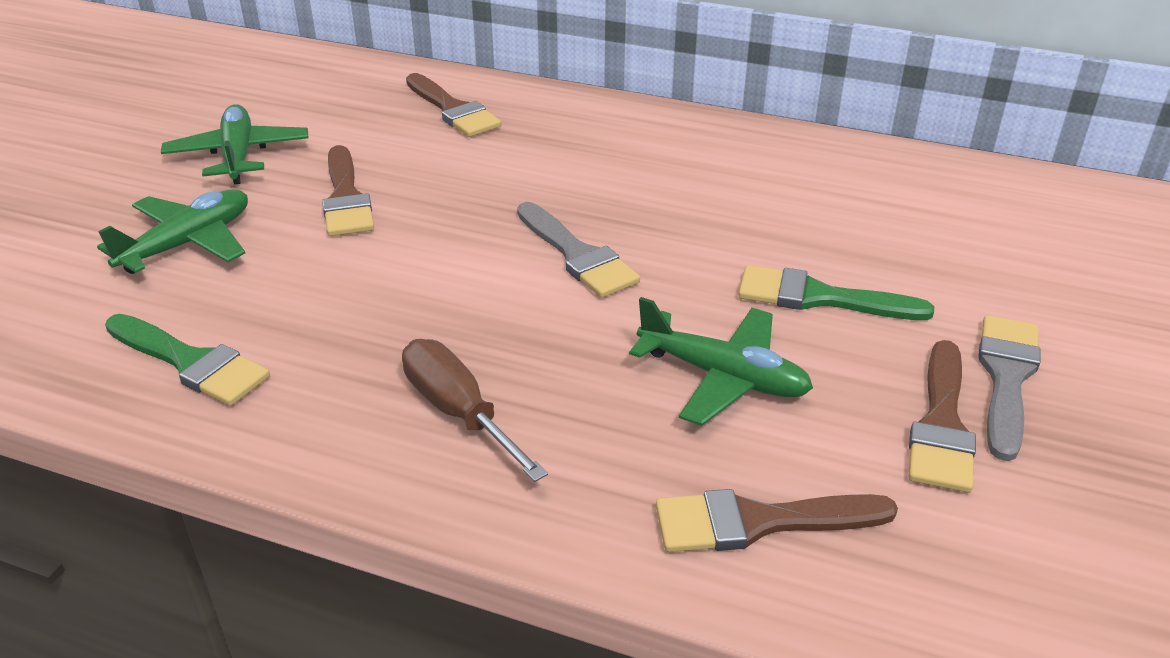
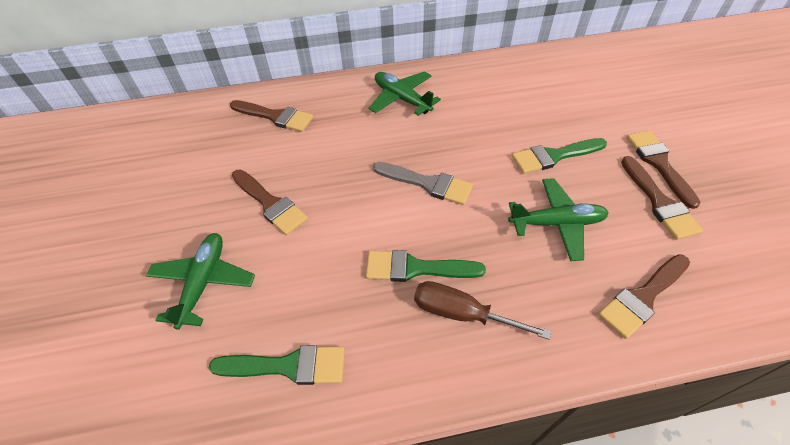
camera: 30 degrees left, 15 degrees up
(238, 155) = (174, 203): green plane -> green plane (402, 99)
(453, 338) = (416, 268): none -> green brush
(1006, 377) = (659, 163): grey brush -> brown brush

